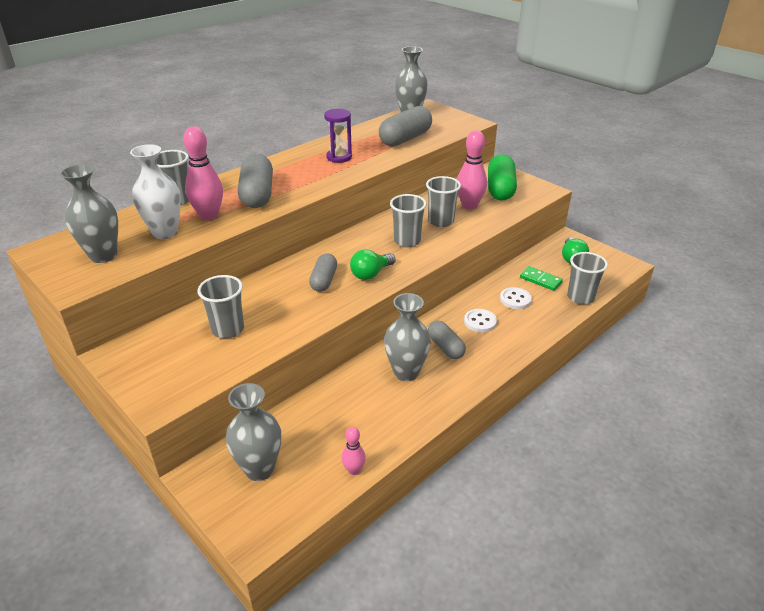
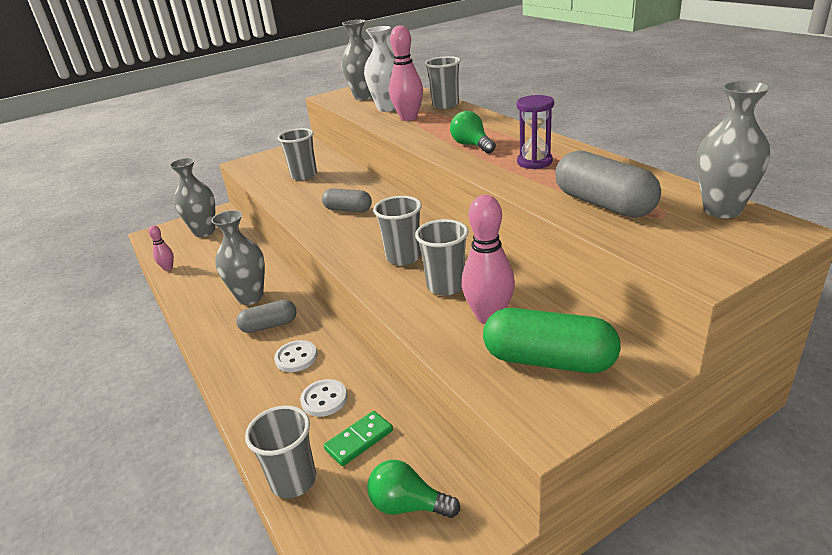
camera: 105 degrees right, 5 degrees down
(257, 194) = (444, 131): grey capsule -> none
(371, 274) = (345, 233): green light bulb -> green light bulb (472, 145)

